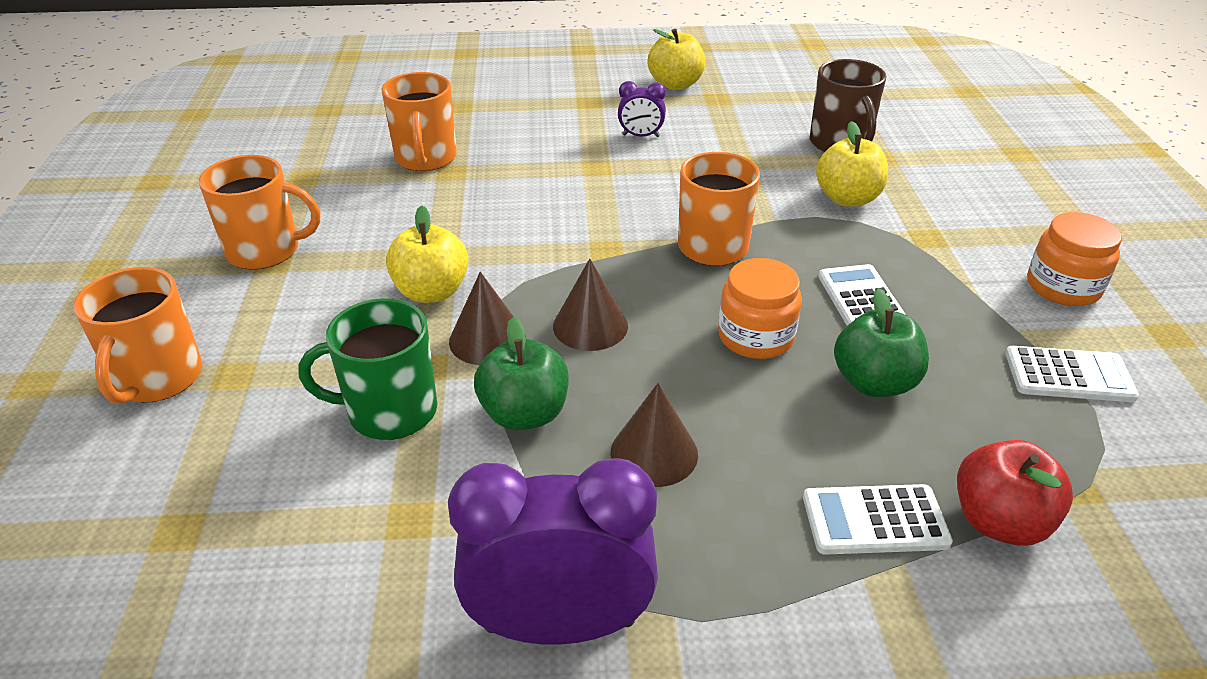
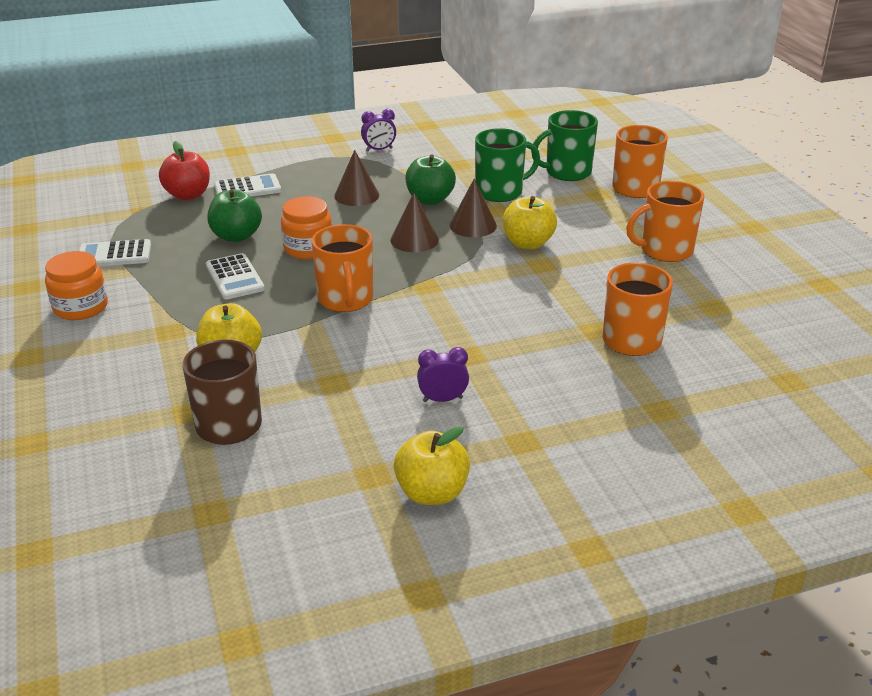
camera: 165 degrees right, 5 degrees down
(225, 445) = (567, 172): none -> green mug
(559, 624) = (379, 150): purple clock -> purple clock, size x0.46

